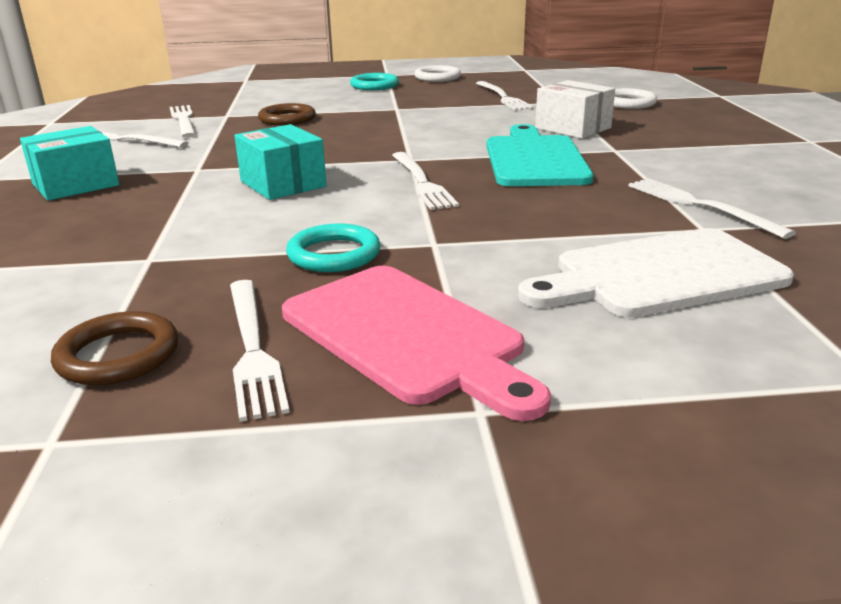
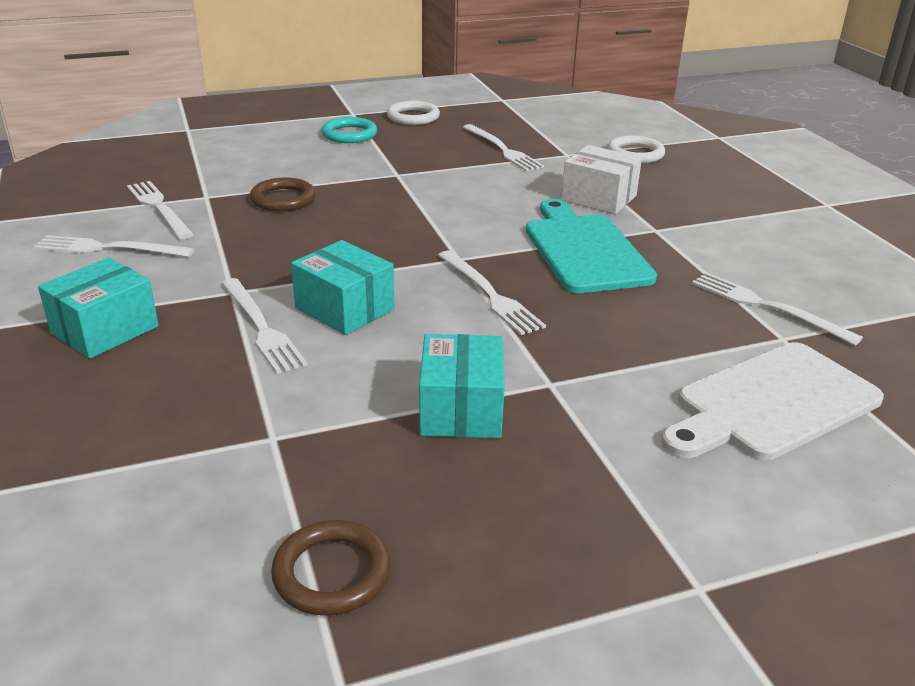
camera: 15 degrees left, 5 degrees up
(252, 348) = (457, 545): white fork -> white fork (261, 327)
(334, 254) = (461, 409): turquoise ring -> turquoise box
(407, 335) = (590, 508): pink cutting board -> none

